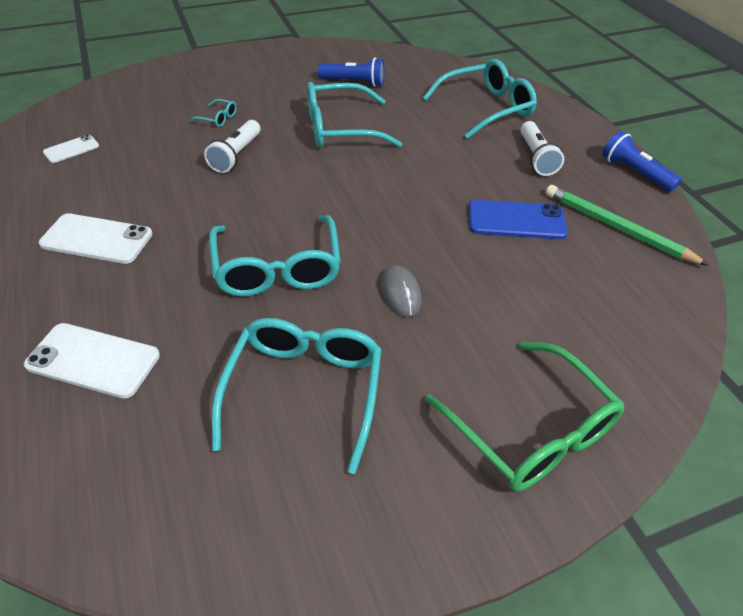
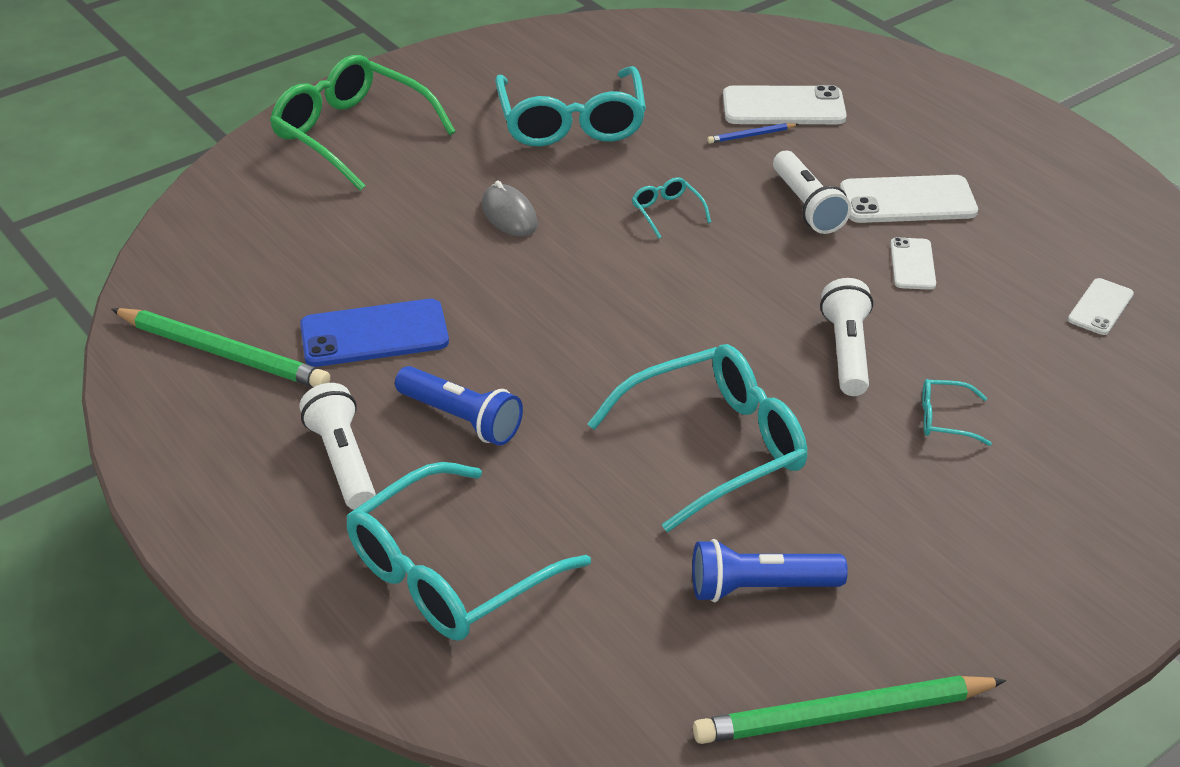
camera: 165 degrees right, 5 degrees down
(146, 194) = (912, 264): none -> white phone
(153, 331) = (751, 135): none -> blue pencil
(171, 251) = (807, 206): none -> white flashlight
(277, 269) = (667, 212): turquoise glasses -> turquoise glasses, size x0.42
(347, 50) = (843, 715): none -> green pencil
(635, 173) = (165, 466): blue flashlight -> blue flashlight (461, 419)

